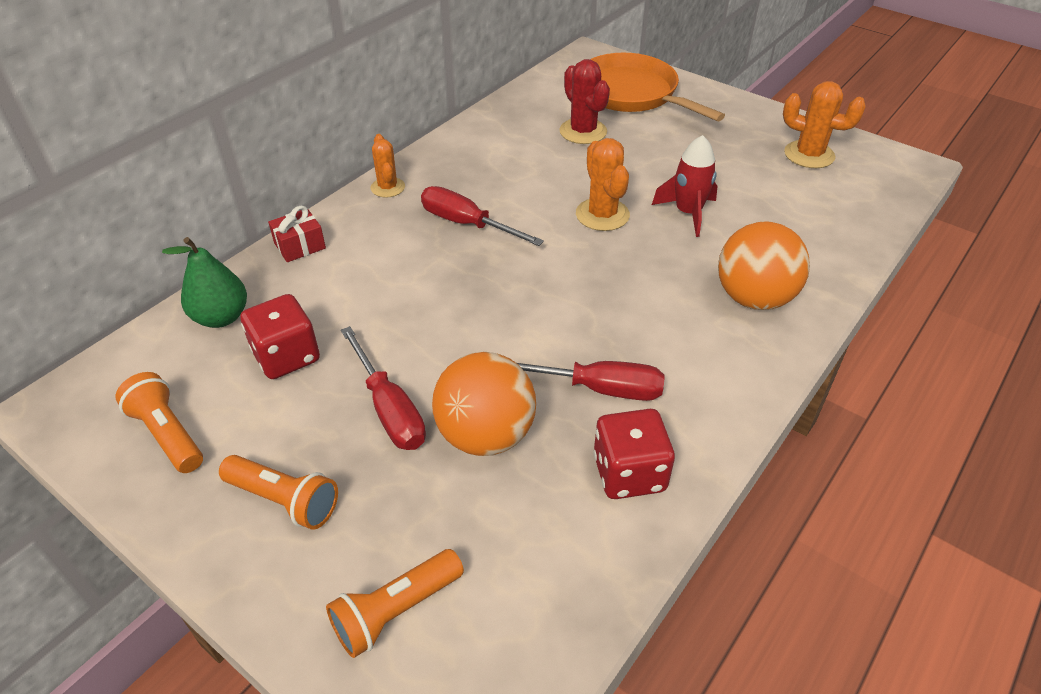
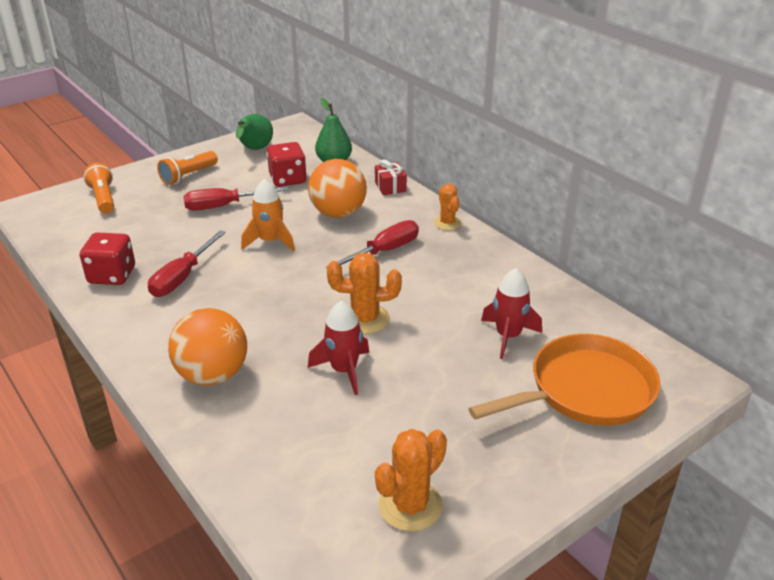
camera: 105 degrees right, 10 degrees down
(168, 434) = (254, 150): orange flashlight -> green pear
(388, 187) = (447, 223): orange cactus -> orange cactus turned 75 degrees clockwise
(477, 326) = (270, 241): none -> orange rocket
(485, 435) = (180, 233): orange ball -> orange ball (338, 213)
(583, 131) = (508, 336): red cactus -> red rocket

